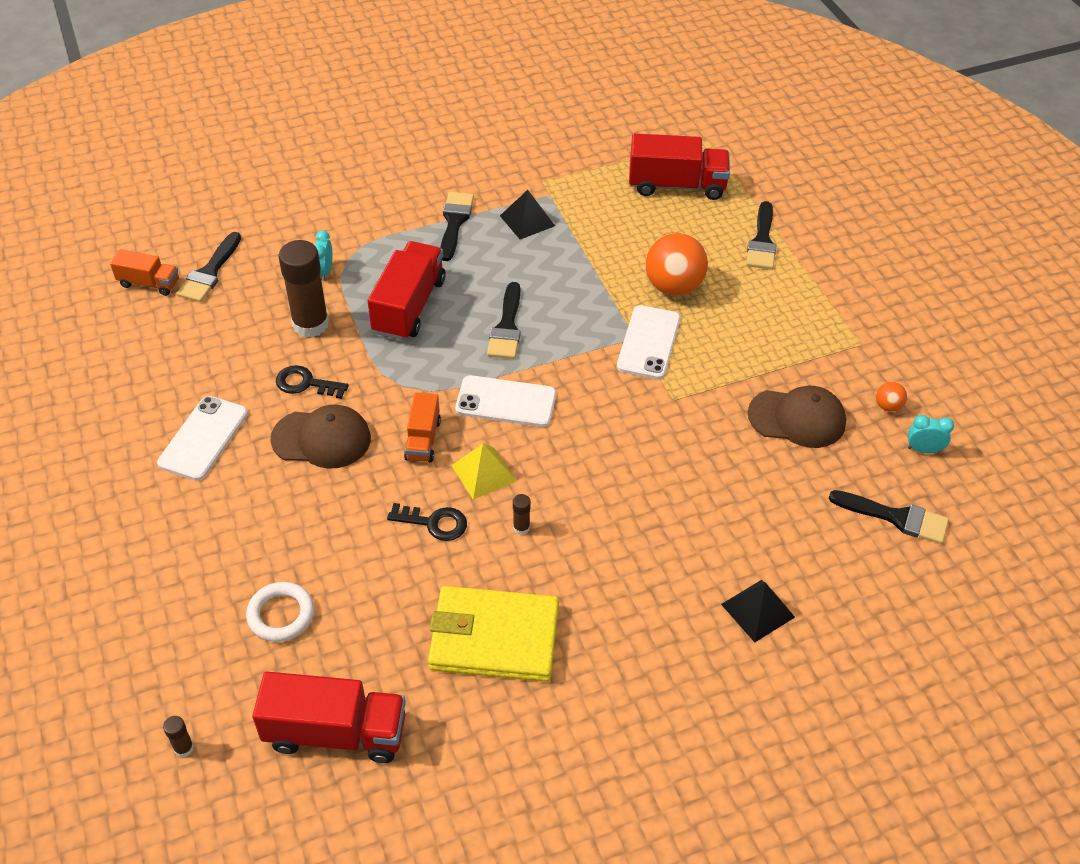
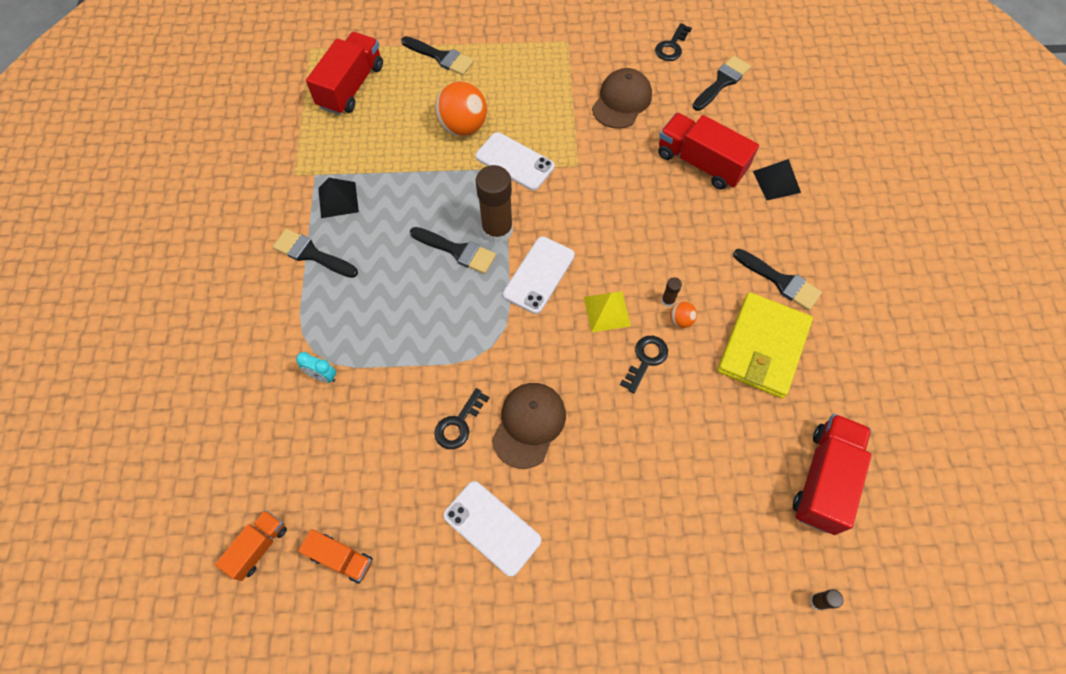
camera: 70 degrees left, 15 degrees up
(210, 272) = (272, 482): black brush -> black brush (780, 281)
(281, 615) = (706, 498): white ring -> none
(310, 324) = (386, 404): brown glue stick -> brown glue stick (497, 230)
(409, 306) = (400, 317): red truck -> red truck (700, 163)
(423, 439) = (557, 345): orange truck -> orange truck (341, 558)
(888, 406) = (628, 49): orange ball -> orange ball (680, 320)
(923, 450) = (671, 46): turquoise clock -> black key

